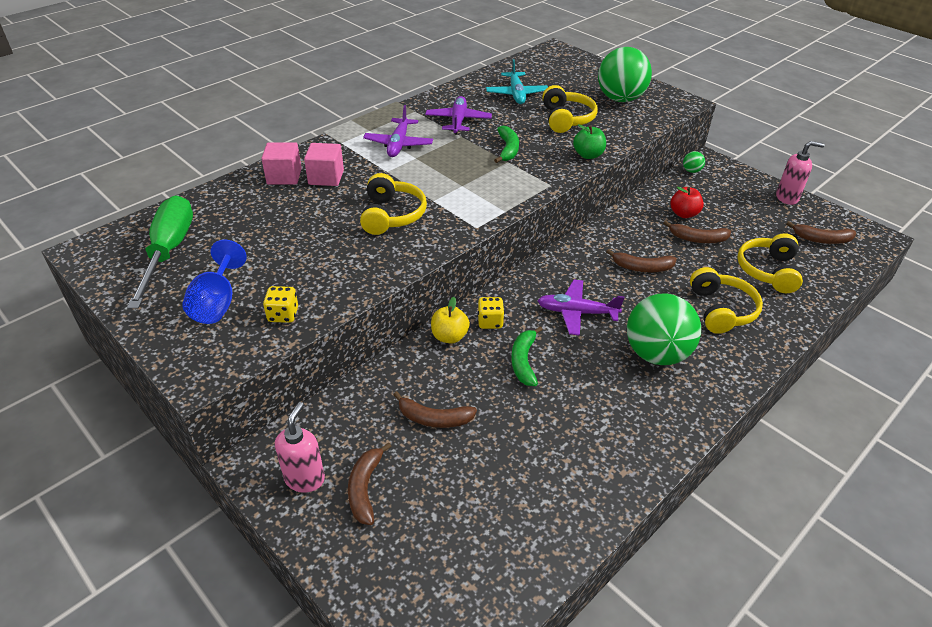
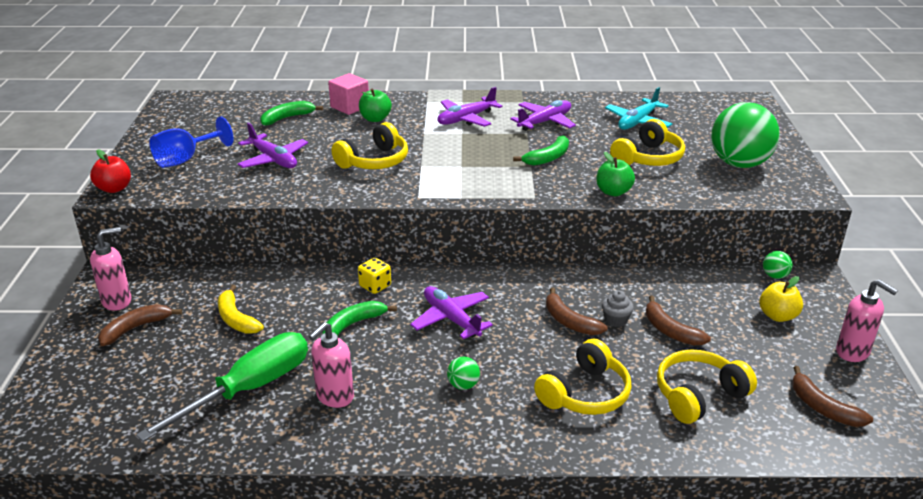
camera: 45 degrees right, 10 degrees down
(169, 251) = (211, 120): green screwdriver -> green screwdriver (248, 389)
(245, 213) = (287, 118): none -> green banana
(283, 315) = (206, 184): yellow dice -> none
(304, 258) = (273, 160): none -> purple plane
(326, 177) = (375, 119): pink cube -> green apple
(434, 418) = (236, 319): brown banana -> yellow banana
(449, 336) = (331, 278): yellow apple -> yellow apple (777, 316)
(600, 423) = (334, 397): none -> pink soap dispenser
(656, 354) = (463, 385): green ball -> green ball, size x0.41
(663, 250) = (615, 320): none -> grey cupcake
(683, 214) = (694, 304): red apple -> red apple (114, 189)

